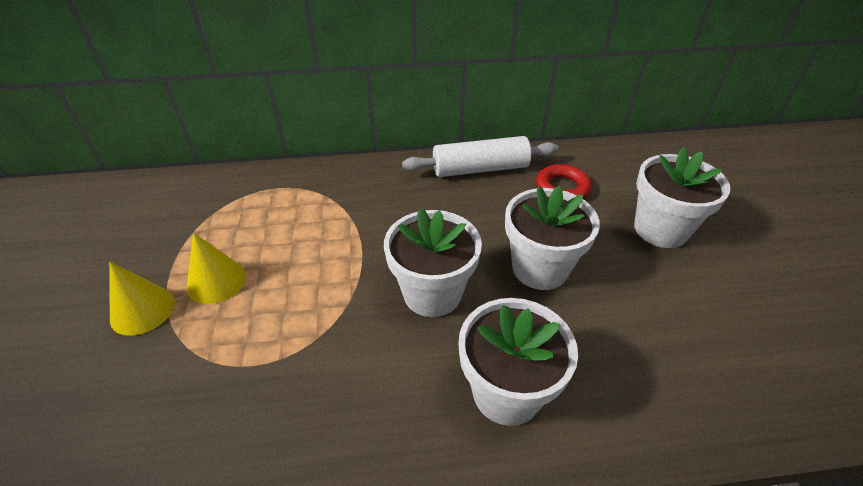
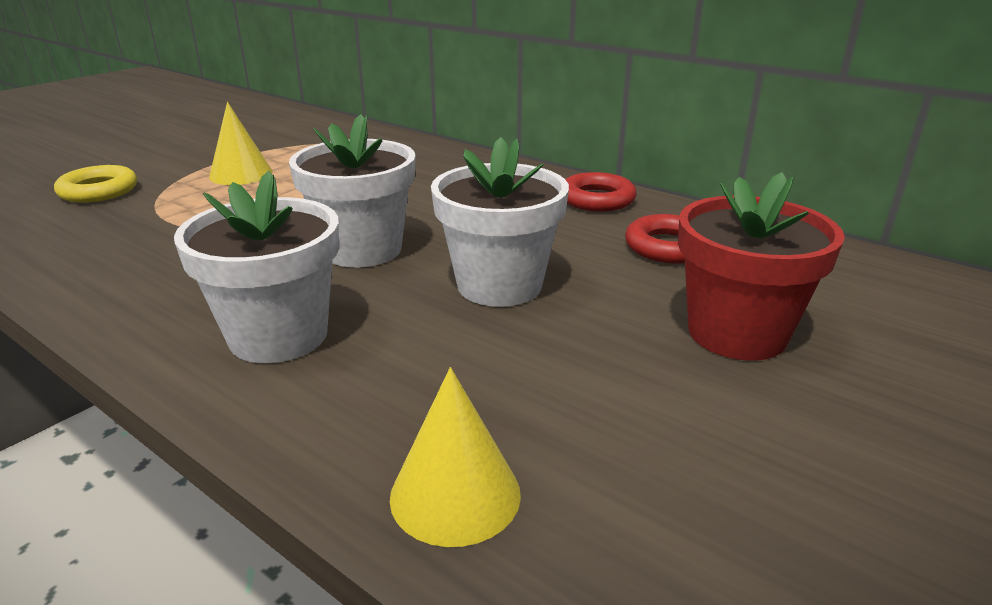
camera: 45 degrees right, 15 degrees down
(118, 381) = (99, 191): none -> yellow ring
(142, 310) = (176, 168): yellow cone -> yellow cone (455, 494)
(480, 169) = (597, 199): white rolling pin -> red ring
(660, 229) = (737, 333): white flower pot -> red flower pot

